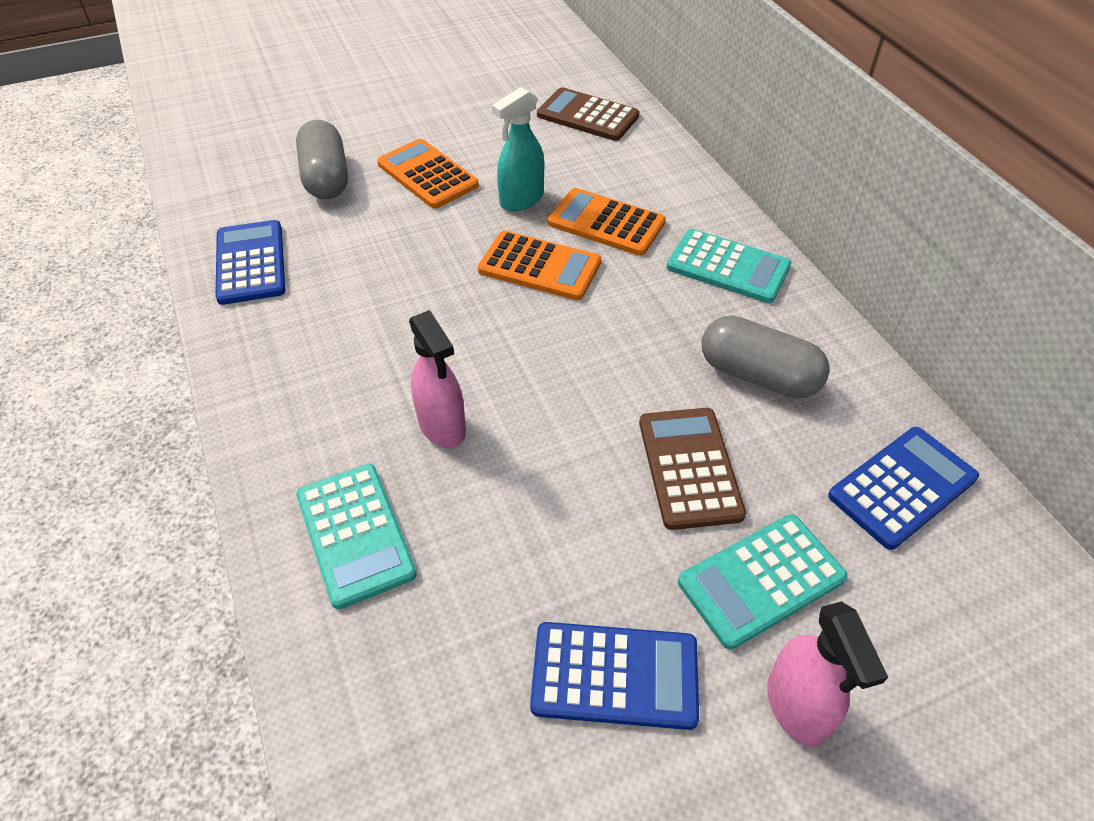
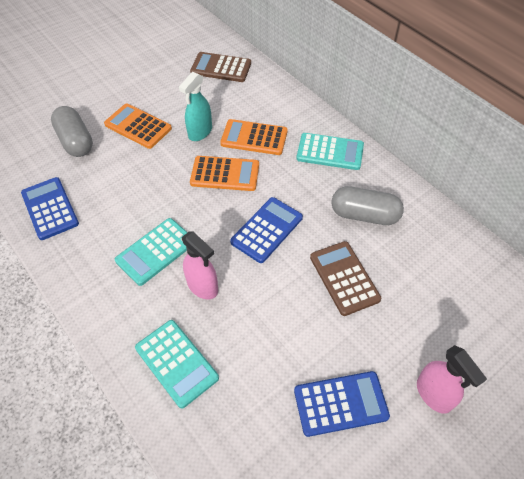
camera: 15 degrees left, 5 degrees up
(761, 580) = (398, 332): turquoise calculator -> turquoise calculator (155, 251)
(902, 487) = (453, 262): blue calculator -> blue calculator (267, 230)

